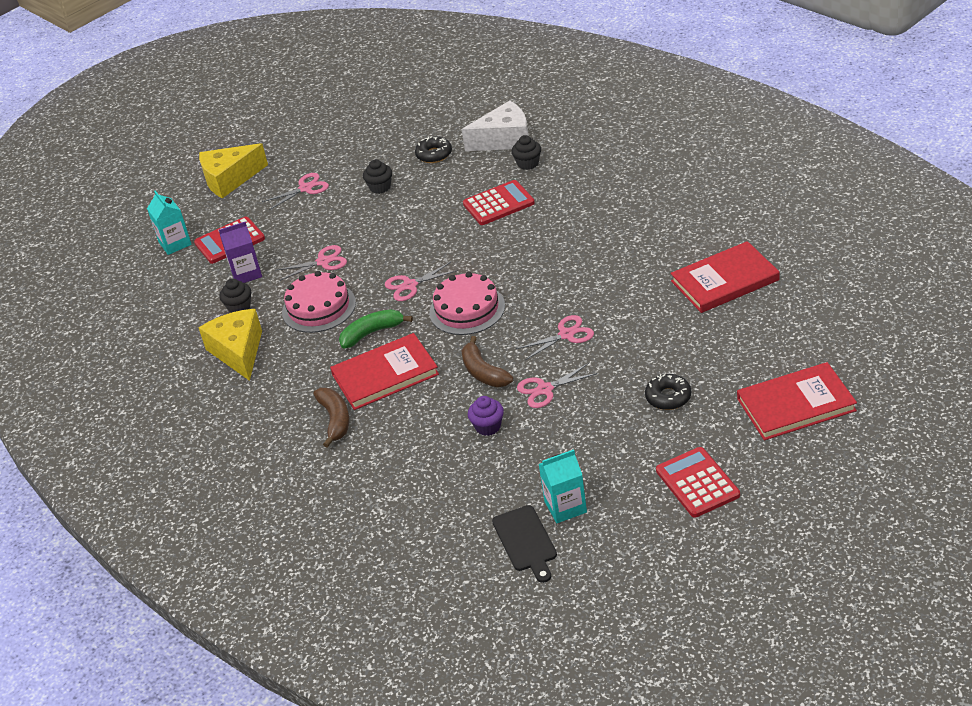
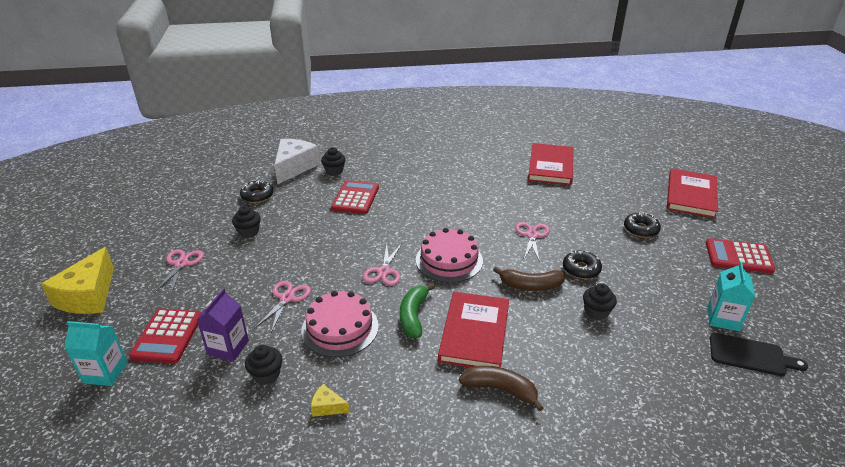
camera: 60 degrees left, 5 degrees down
(238, 352) = (327, 407): yellow cheese -> yellow cheese, size x0.43
(488, 426) = (596, 312): purple cupcake -> black cupcake
(545, 389) = (581, 269): pink scissors -> black donut

